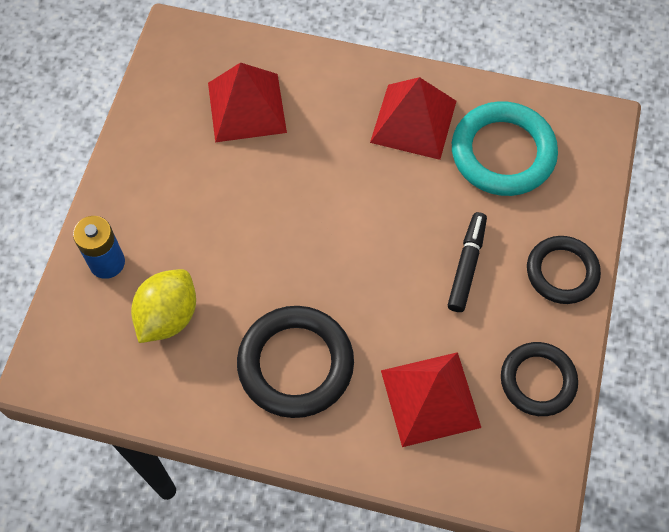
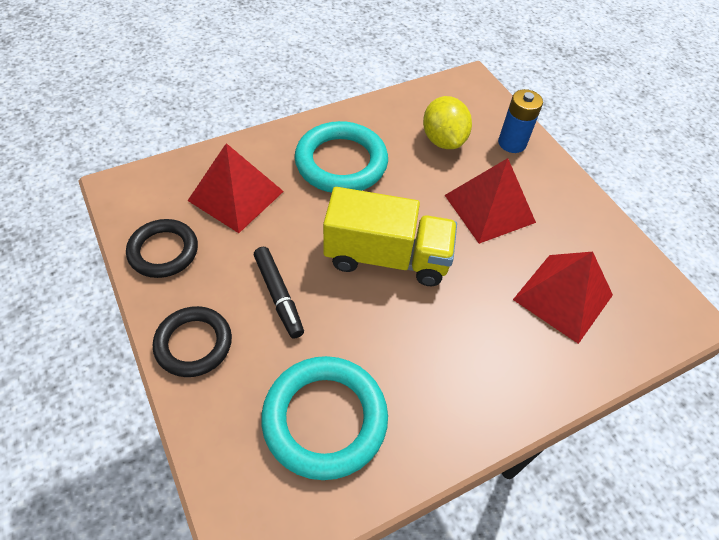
camera: 135 degrees right, 10 degrees down
(295, 364) = (341, 162): black ring -> turquoise ring
(348, 235) = (387, 257): none -> yellow truck
(413, 121) = (429, 388): red pyramid -> red pyramid (489, 208)

